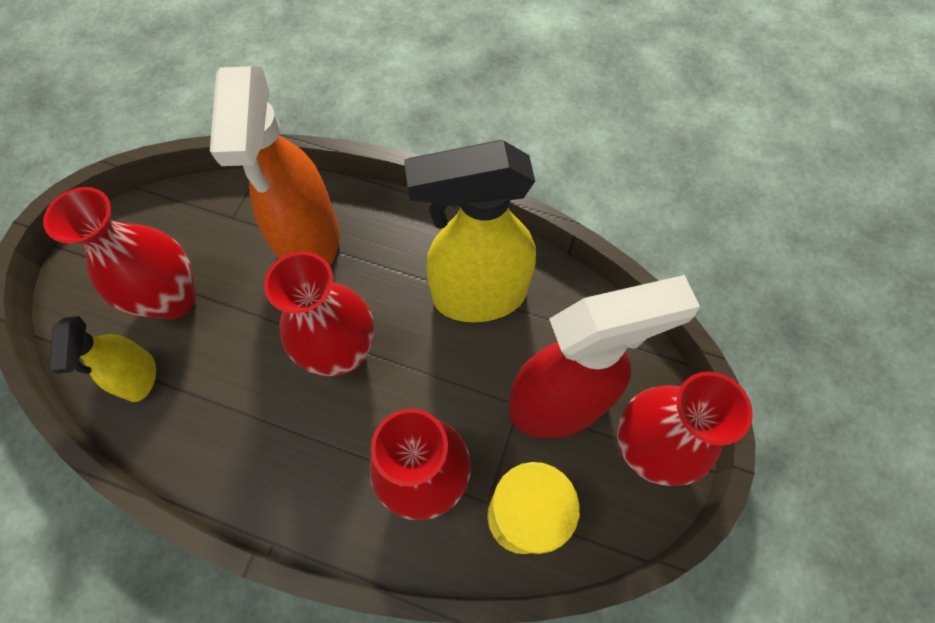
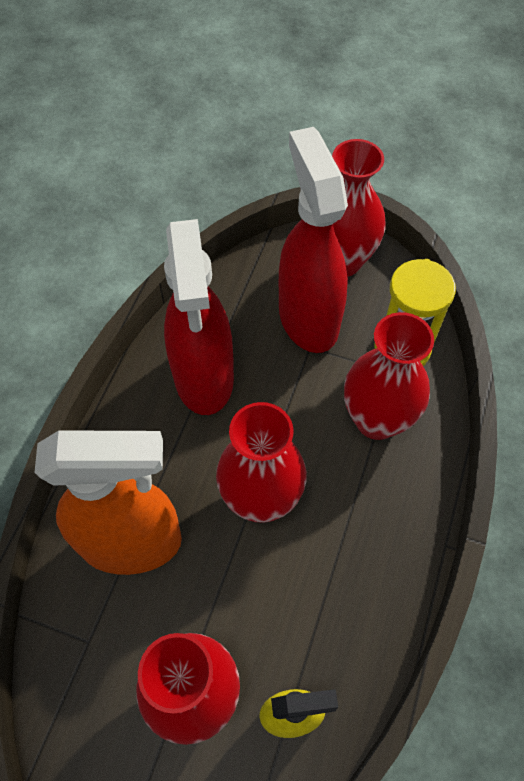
camera: 90 degrees left, 5 degrees down
(478, 295) = (204, 378): yellow spray bottle -> red spray bottle

